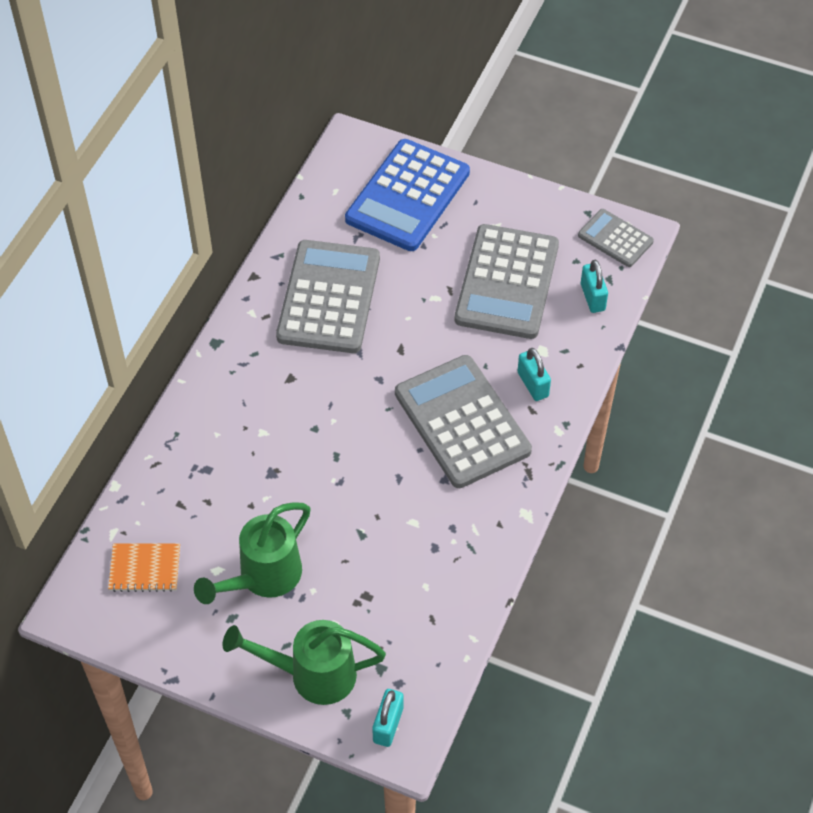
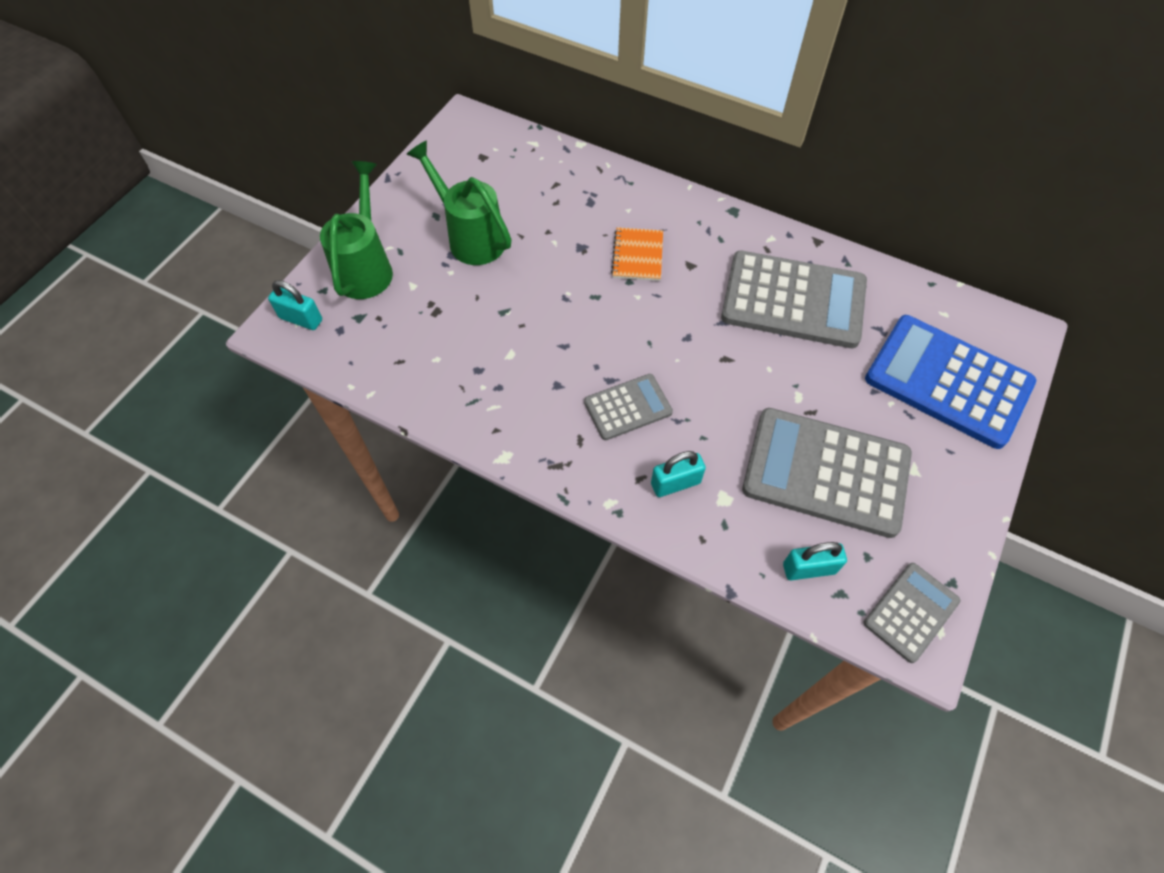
camera: 95 degrees right, 5 degrees up
(145, 569) = (495, 162): orange notebook -> orange notebook (637, 256)
(462, 422) = (627, 407): grey calculator -> grey calculator, size x0.53

